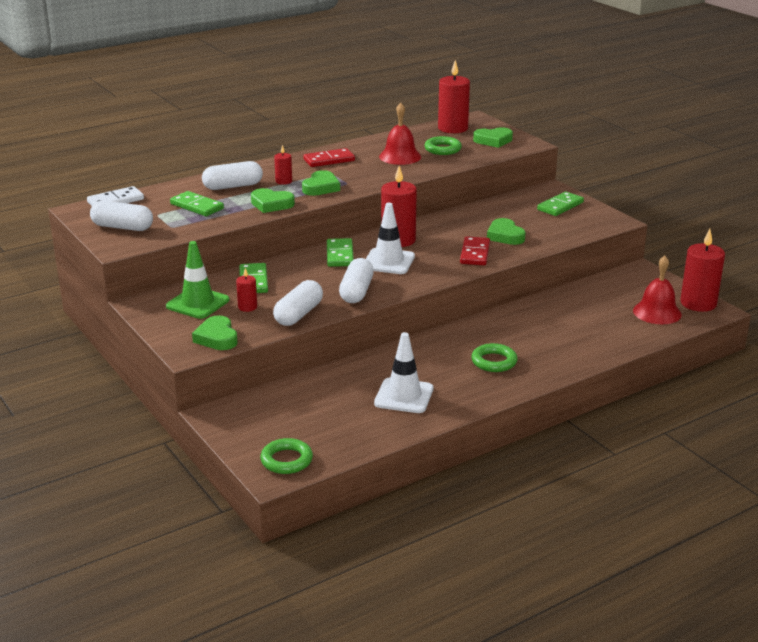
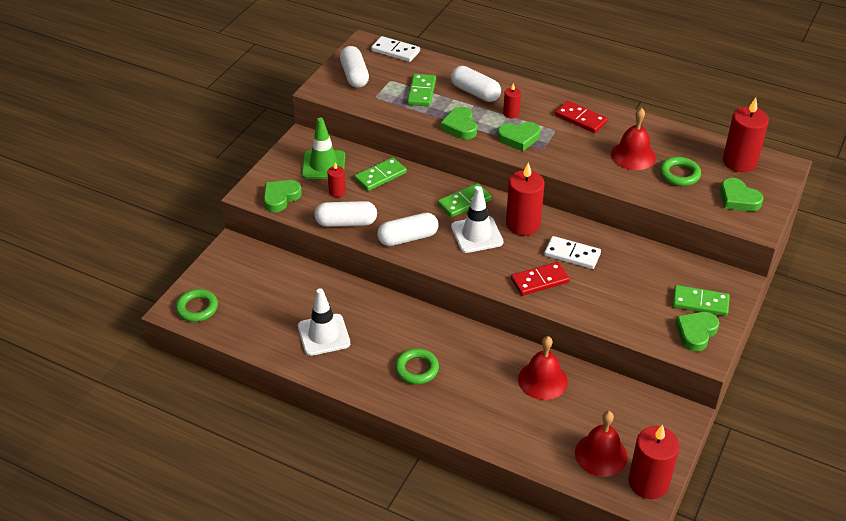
camera: 60 degrees right, 15 degrees up
(457, 233) = (572, 254): none -> white domino
(505, 236) = (595, 287): green heart -> green heart (696, 333)
(558, 311) = (542, 380): none -> red bell

